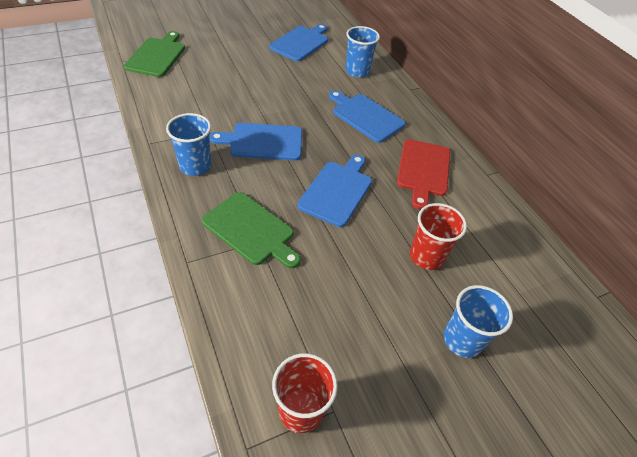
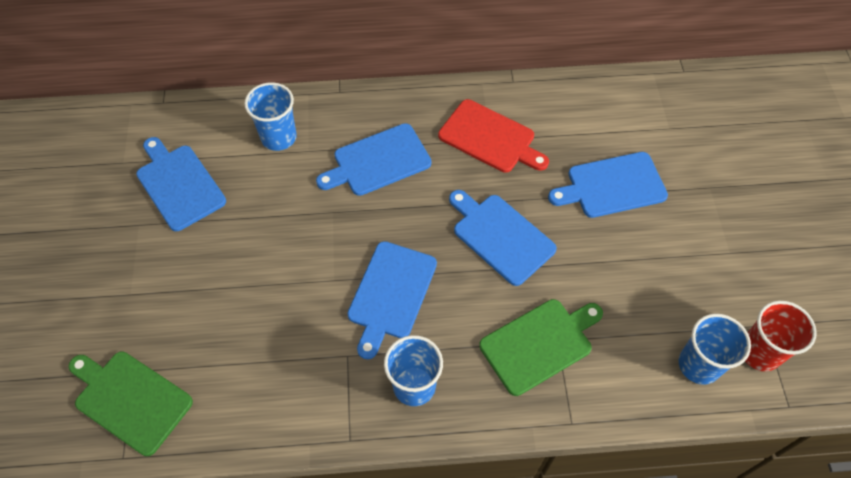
camera: 65 degrees left, 10 degrees up
(426, 256) = (612, 186): red cup -> blue cutting board
(462, 340) = (710, 196): blue cup -> blue cup (699, 365)

